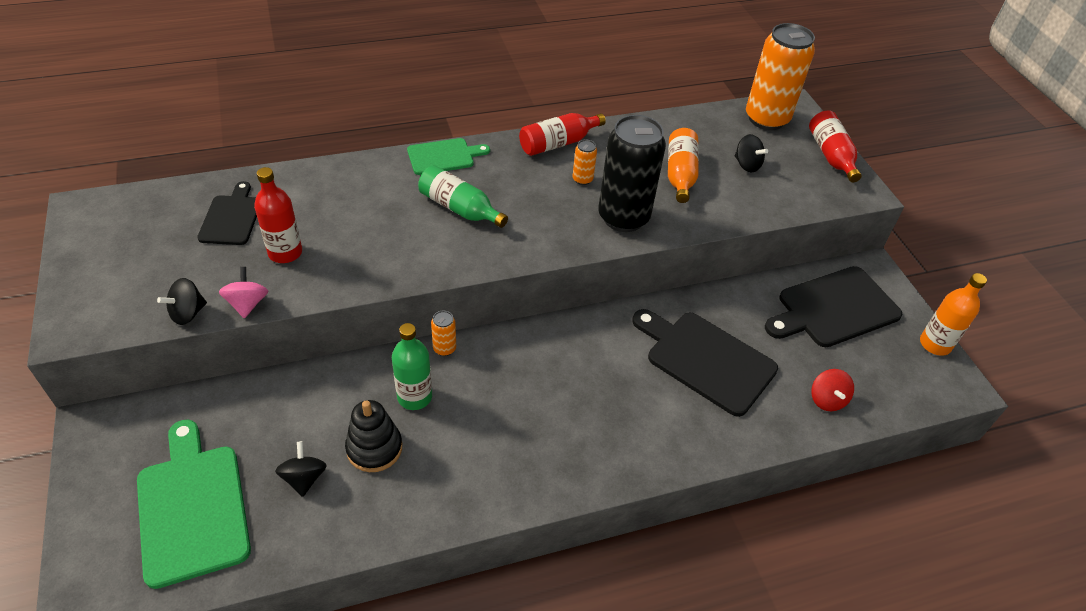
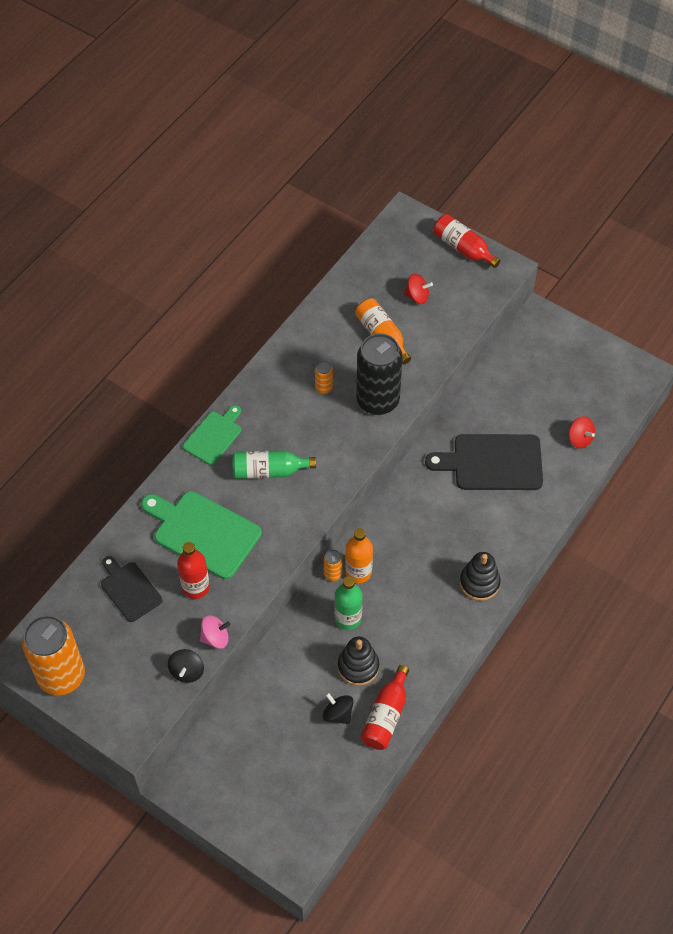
camera: 35 degrees left, 10 degrees up
(192, 507) = (295, 778): green cutting board -> green cutting board (203, 532)
(247, 304) = (215, 638): pink spinning top -> pink spinning top turned 120 degrees clockwise
(558, 143) = (279, 367): red bottle -> red bottle (386, 715)
(582, 461) = (479, 583): none -> black stacking toy
(747, 165) = (417, 296): black spinning top -> red spinning top
(766, 119) = (396, 242): orange can -> orange can (61, 676)
(834, 308) = (538, 366): black cutting board -> none
(935, 344) = (612, 351): orange bottle -> orange bottle (358, 572)

